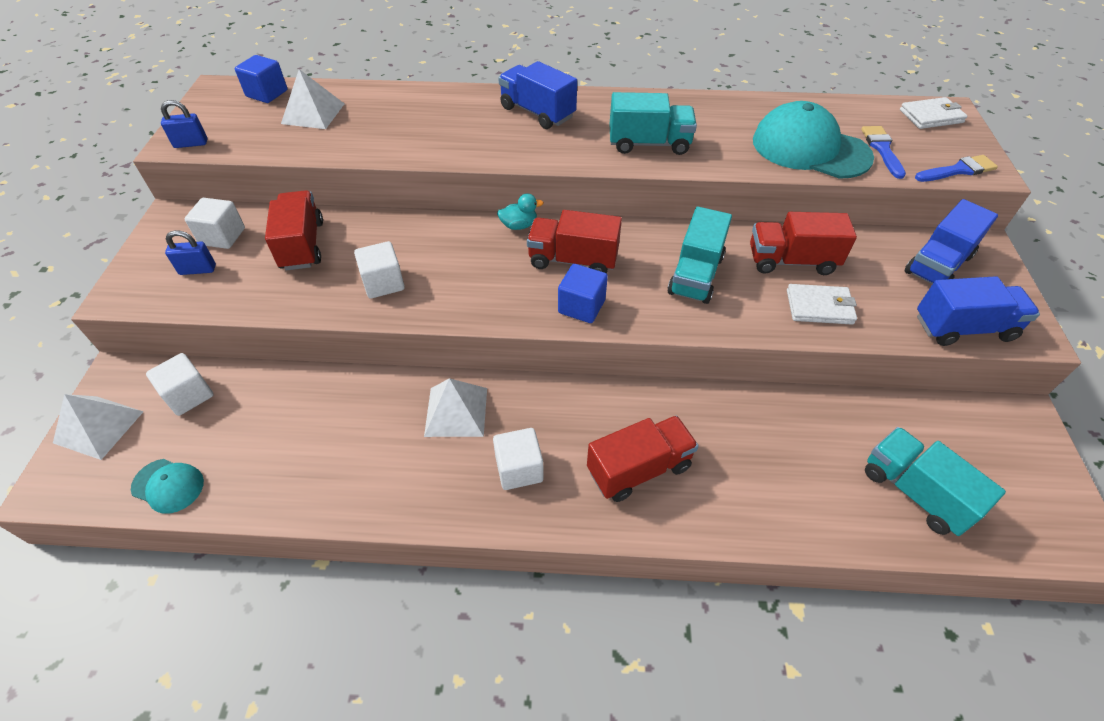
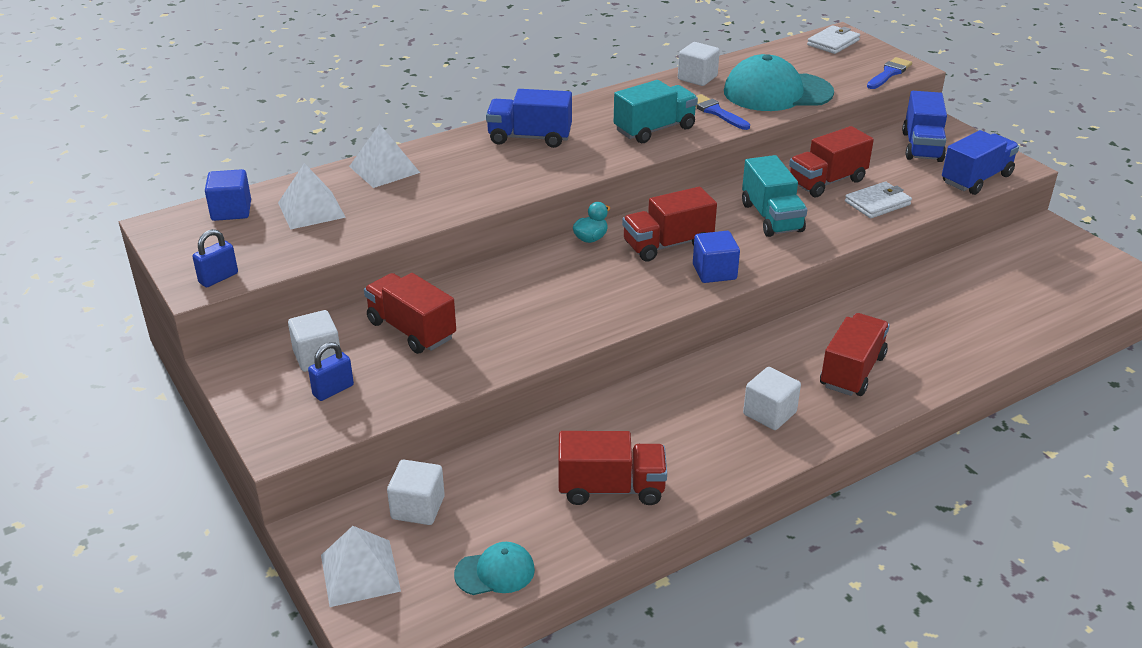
camera: 35 degrees left, 15 degrees down
(322, 463) = (611, 488): none -> red truck
(383, 283) = (530, 325): white cube -> white cube (697, 78)
(456, 411) = (675, 403): white pyramid -> white pyramid (384, 169)
(882, 149) = (826, 76): blue brush -> blue brush (716, 112)
(915, 492) = (1030, 299): turquoise truck -> none

